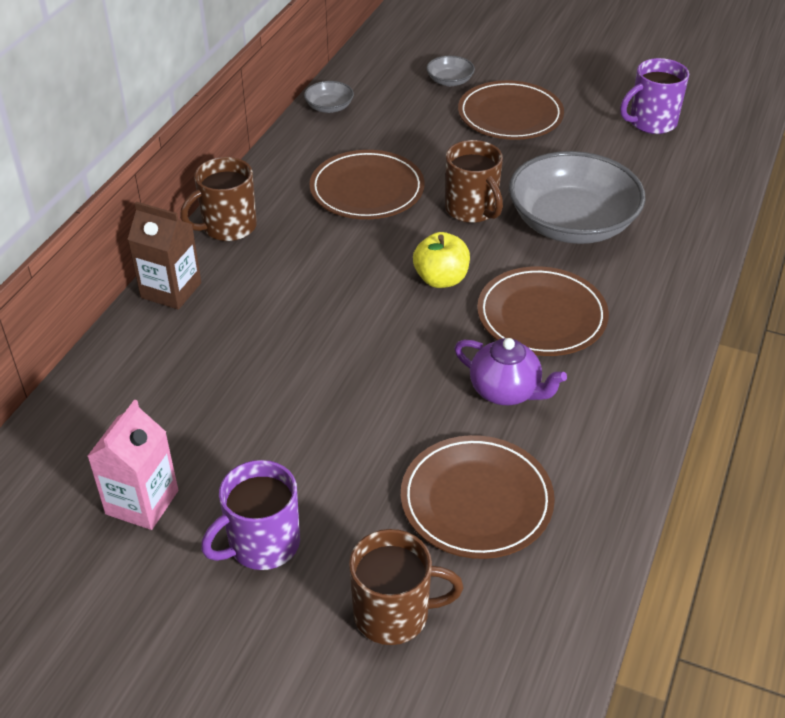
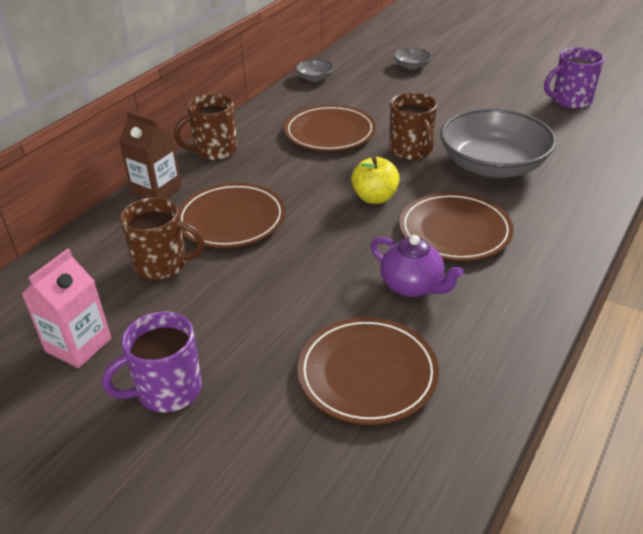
camera: 10 degrees right, 5 degrees down
(394, 614) = (268, 466): brown mug -> brown mug (162, 265)
(510, 115) = (455, 90): brown plate -> brown plate (231, 219)

